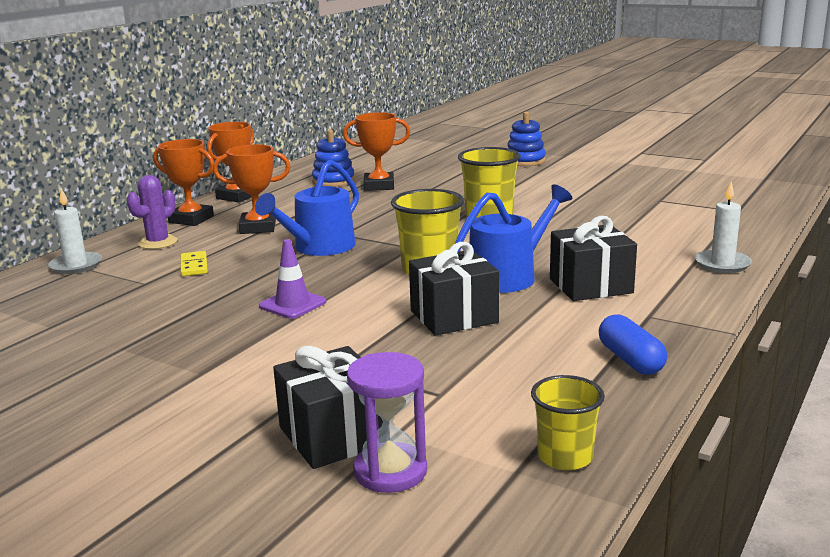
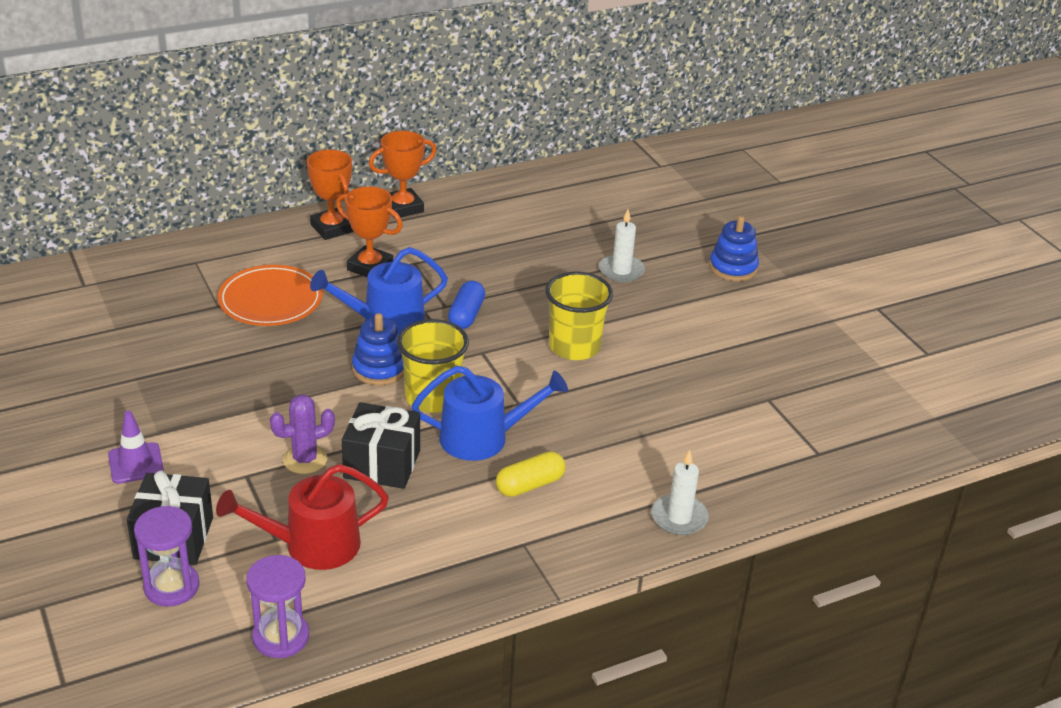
camera: 30 degrees right, 15 degrees up
(76, 265) = (193, 256): white candle -> white candle (621, 271)
(158, 243) = (276, 252): purple cactus -> purple cactus (305, 459)
(194, 266) = (270, 300): yellow domino -> orange plate
(292, 304) = (289, 387): purple traffic cone -> purple traffic cone (136, 463)
(333, 181) = (510, 219): blue stacking toy -> blue stacking toy (379, 368)
(379, 186) = (540, 247): orange trophy -> none
(482, 384) = (313, 545): none -> red watering can
(565, 457) = (281, 637): yellow cup -> purple hourglass
(590, 286) = (530, 485): black gift -> yellow capsule
(630, 360) = (441, 580): blue capsule -> blue capsule (466, 315)

